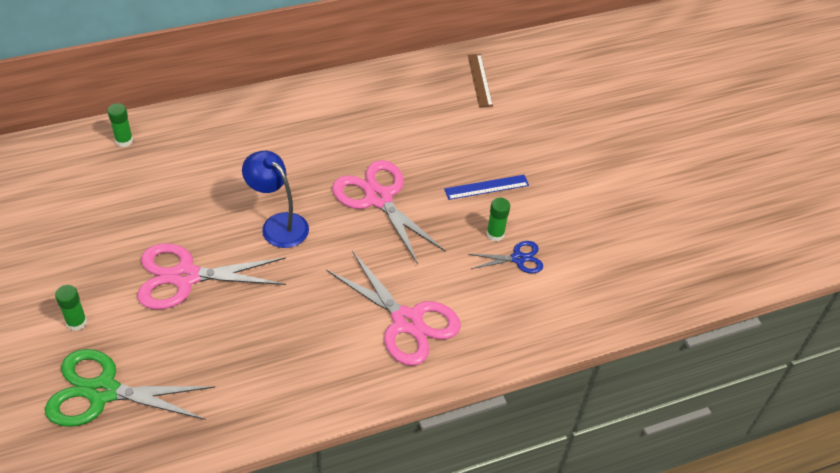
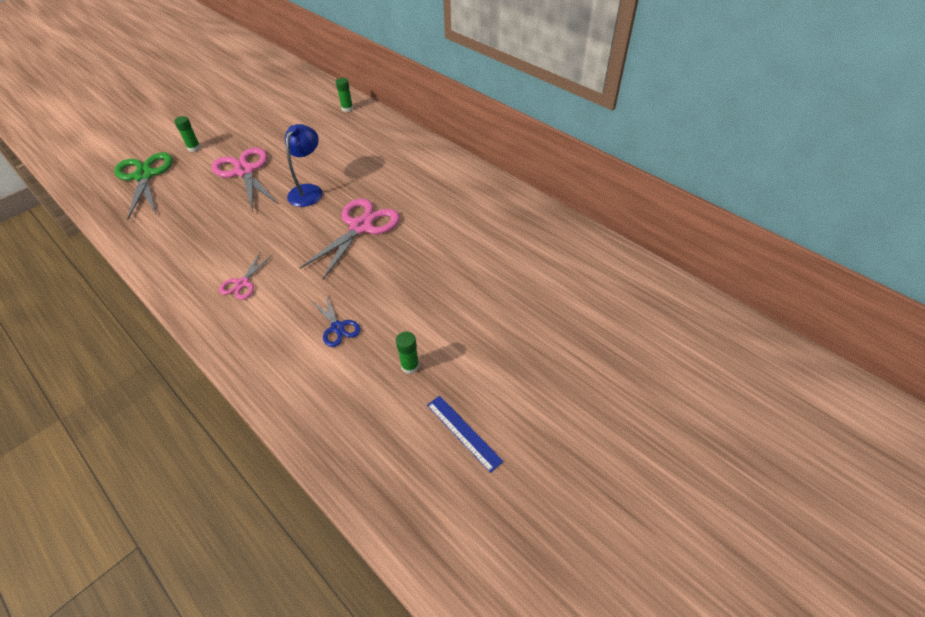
camera: 70 degrees right, 0 degrees up
(407, 321) = (242, 283): pink scissors -> pink scissors, size x0.52
(480, 80) = (537, 236): brown ruler -> none
(486, 187) = (410, 281): blue ruler -> blue ruler (463, 432)
(495, 234) = (358, 304): green glue stick -> green glue stick (410, 366)

